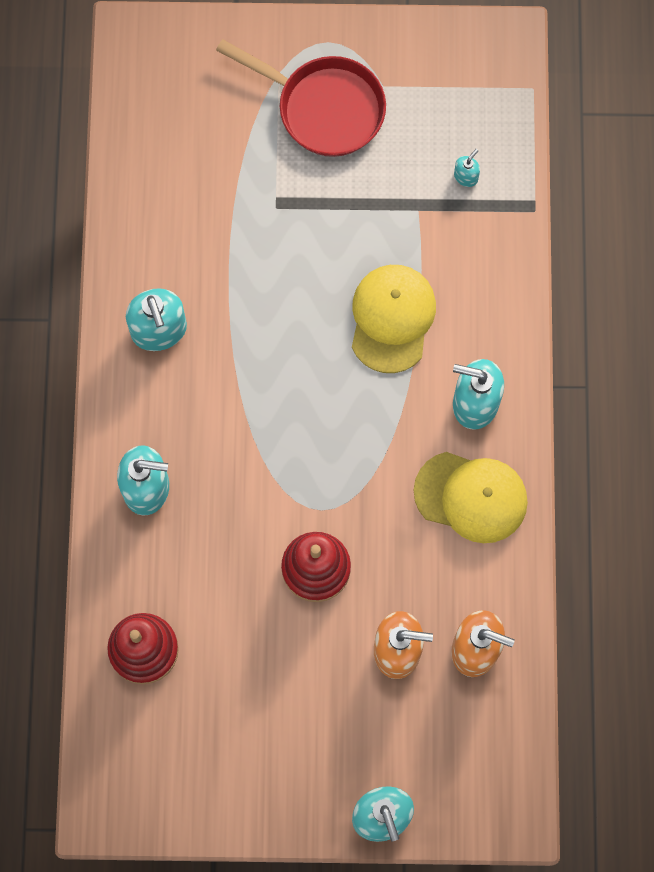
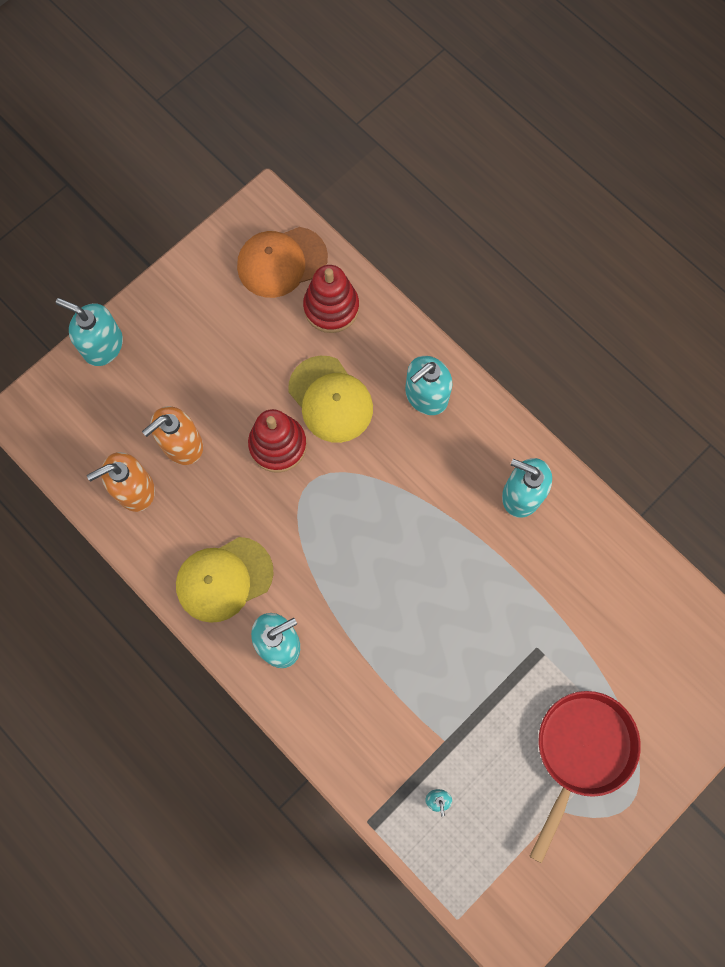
camera: 135 degrees right, 0 degrees up
(142, 739) = (281, 262): none -> orange cap
(323, 108) = (581, 751): red pan -> red pan turned 135 degrees clockwise
(392, 318) = (387, 647): yellow cap -> yellow cap (330, 399)

